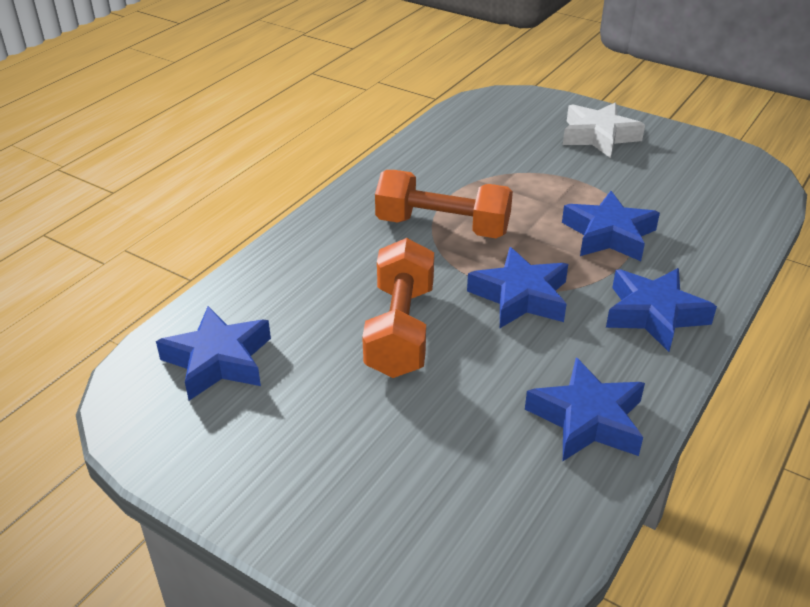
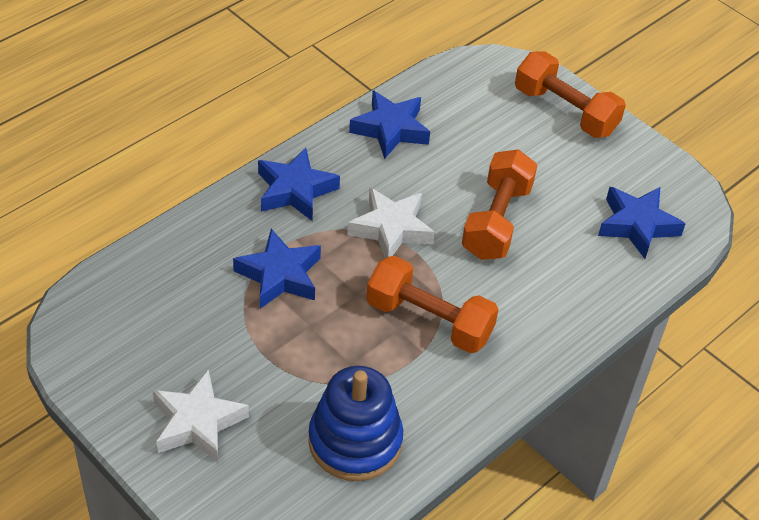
camera: 170 degrees left, 10 degrees up
(332, 516) = (565, 111): none -> orange dumbbell
(470, 145) = (355, 441): none -> blue stacking toy
(520, 297) = (391, 229): blue star -> white star

